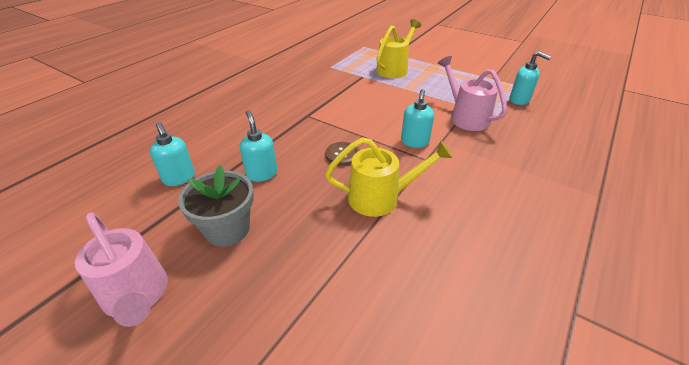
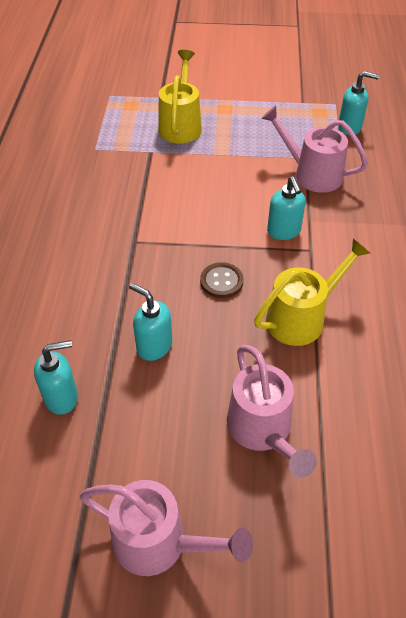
camera: 30 degrees left, 10 degrees up
(179, 178) = (62, 397): turquoise soap dispenser -> turquoise soap dispenser turned 45 degrees counterclockwise
(227, 229) = (180, 429): grey flower pot -> none
(282, 259) = (263, 431): none -> pink watering can

